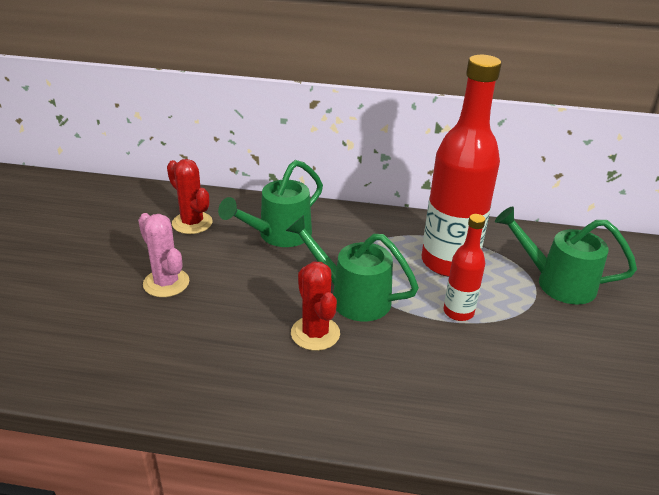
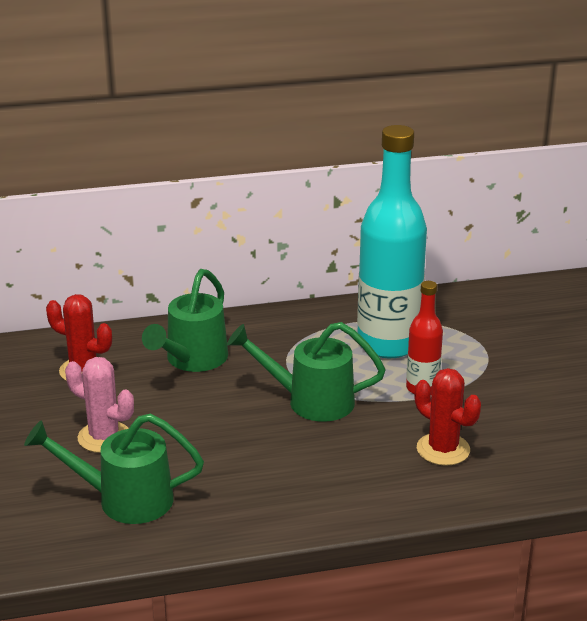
camera: 20 degrees left, 5 degrees down
(315, 333) = (295, 443): red cactus -> red cactus (443, 449)
(449, 262) = (388, 344): red bottle -> turquoise bottle
(557, 282) = (502, 338): green watering can -> green watering can (124, 499)

